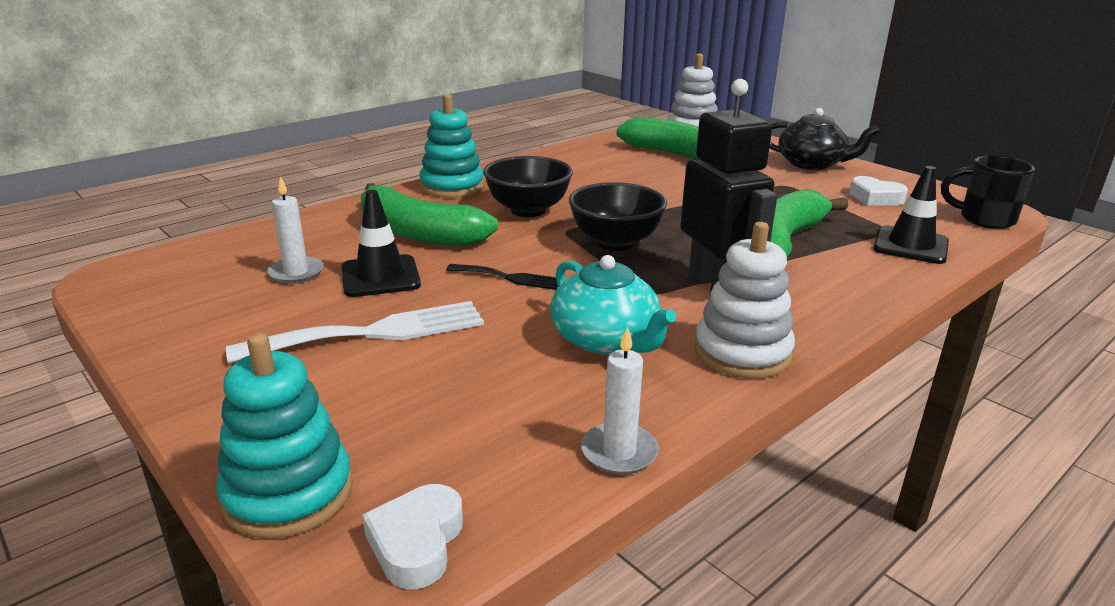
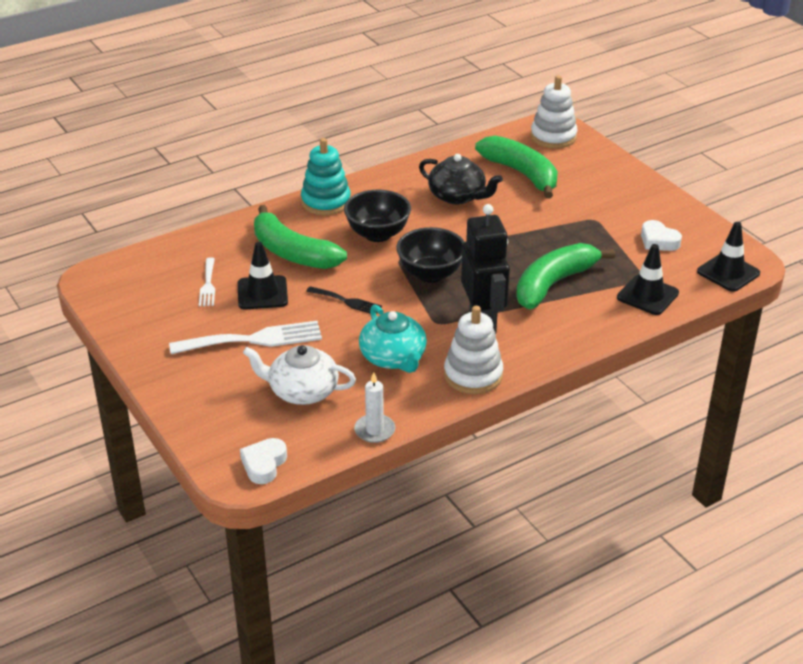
camera: 10 degrees right, 10 degrees up
(288, 493) = (205, 434): turquoise stacking toy -> none
(296, 273) = (208, 285): white candle -> white fork
(468, 399) = (302, 391): none -> white teapot
(812, 164) = (633, 193): black teapot -> black teapot (458, 196)
(984, 219) = (728, 272): black mug -> black traffic cone

